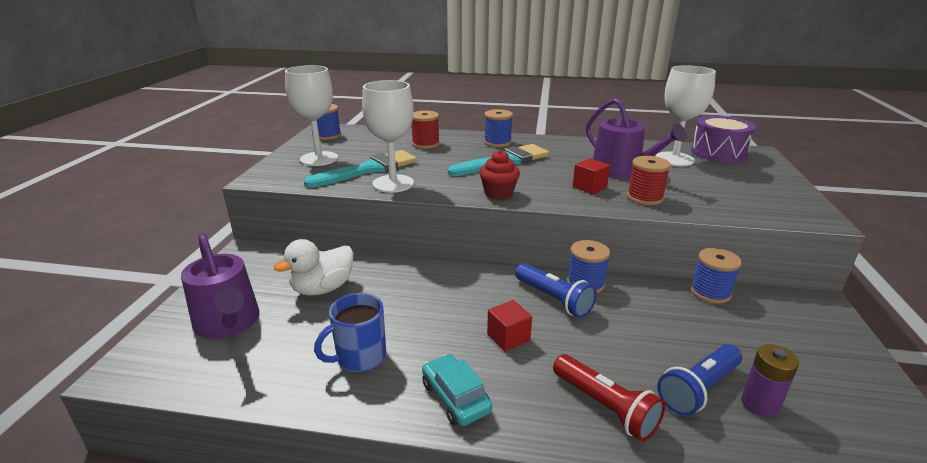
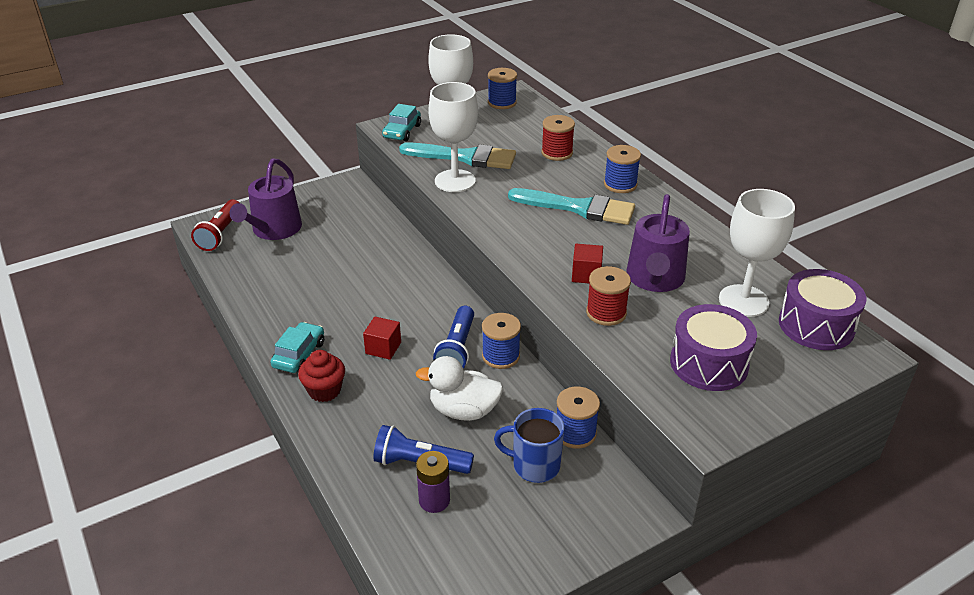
camera: 50 degrees right, 10 degrees up
(281, 176) = (402, 131): none -> turquoise car
(323, 289) = (346, 240): white duck -> white duck (464, 410)
(360, 357) = (296, 297): blue mug -> blue mug (535, 465)
(498, 193) = (505, 235): red cupcake -> red cupcake (324, 390)
(605, 407) = (354, 423): red flashlight -> red flashlight (220, 233)
(735, 190) = (709, 363): none -> purple drum

